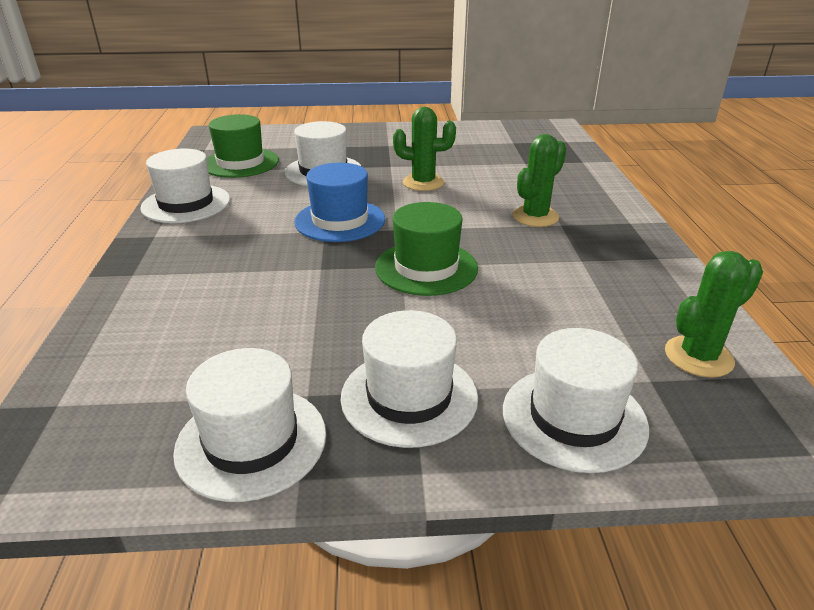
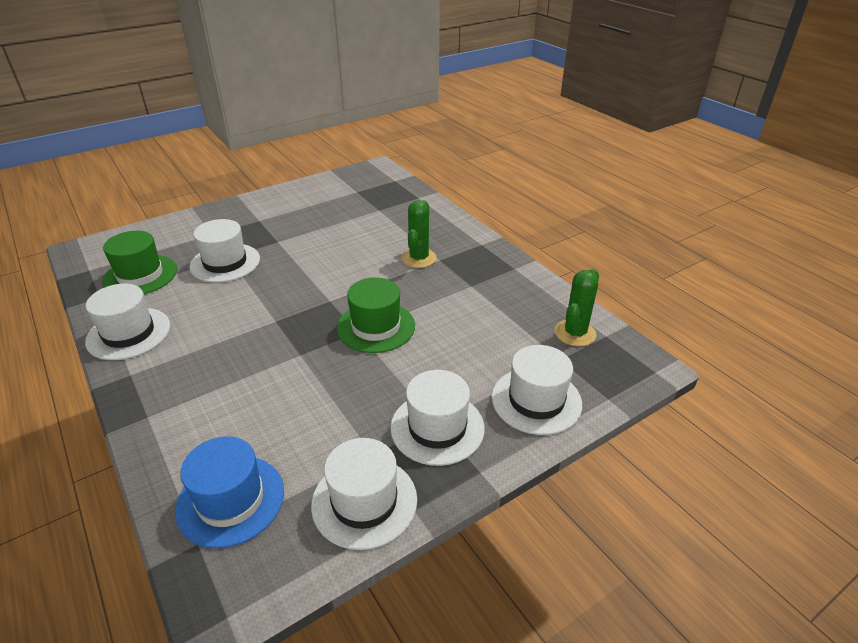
camera: 30 degrees left, 5 degrees up
(340, 220) = (279, 307): blue hat -> blue hat (230, 500)
(423, 183) = (317, 251): green cactus -> none

